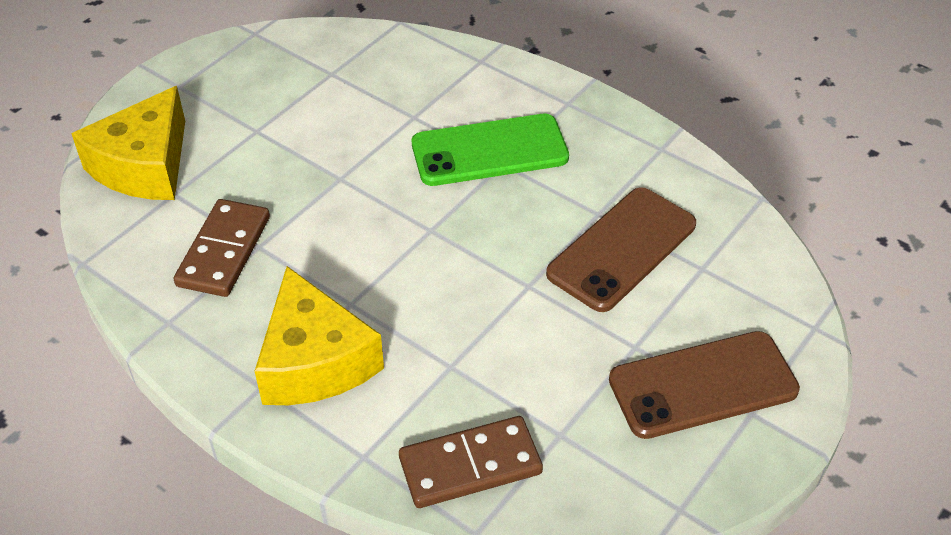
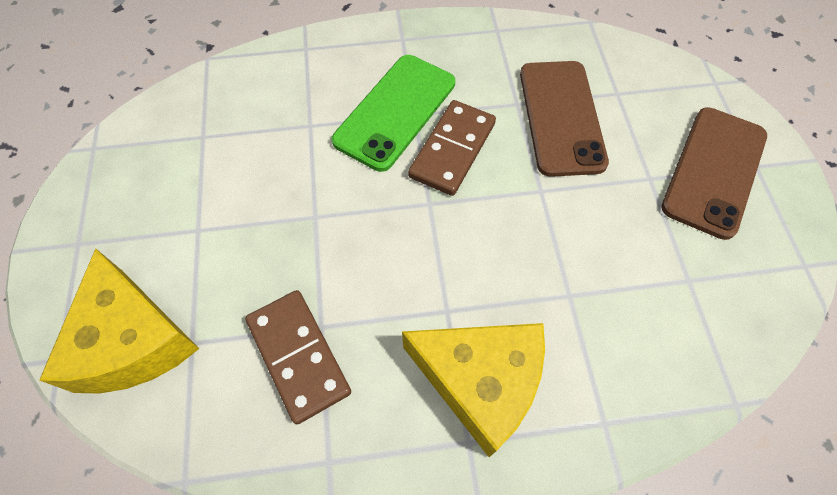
camera: 45 degrees left, 15 degrees up
(470, 466) = (673, 358): brown domino -> brown domino (452, 150)

